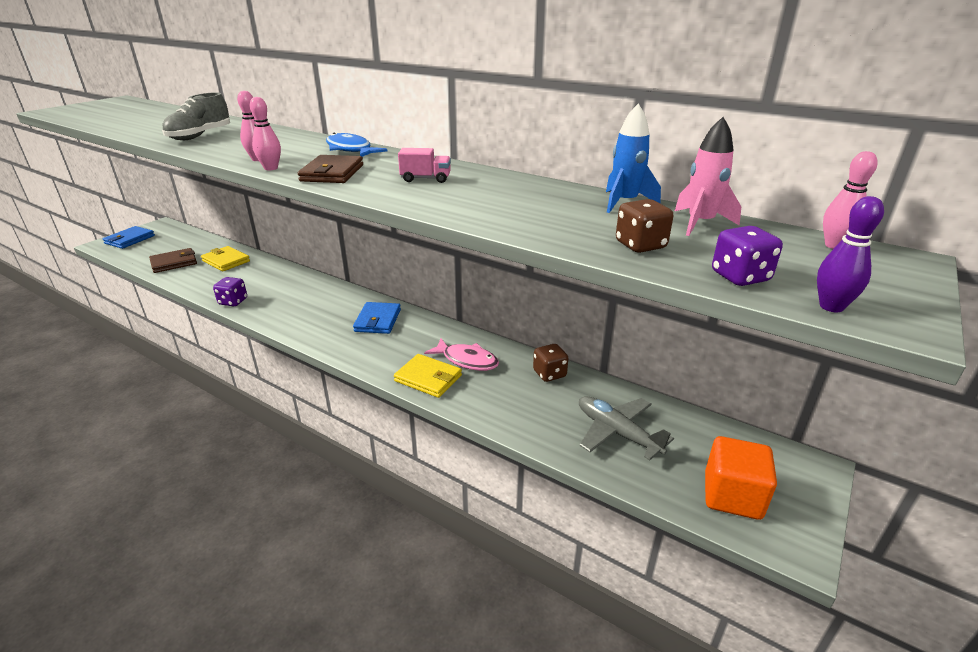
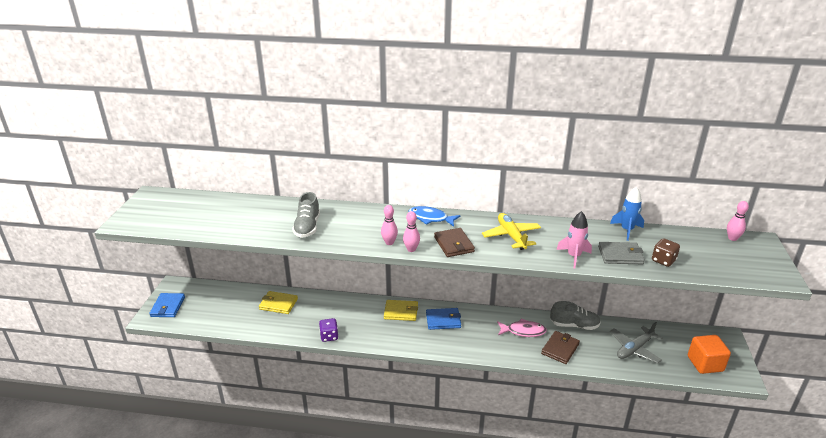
camera: 25 degrees left, 0 degrees up
(174, 263) = (238, 317): brown wallet -> brown wallet (560, 349)
(378, 320) = (443, 320): blue wallet -> blue wallet turned 75 degrees counterclockwise
(426, 179) = (511, 236): pink truck -> yellow plane
(428, 378) = (514, 350): yellow wallet -> yellow wallet (401, 312)
(549, 374) = (574, 325): brown dice -> grey shoe
(567, 225) = (620, 255): none -> grey wallet
(617, 432) = (634, 349): grey plane -> grey plane turned 60 degrees counterclockwise
(700, 223) = (671, 237): pink rocket -> pink rocket (574, 256)
(740, 277) = (716, 269): purple dice -> none
(831, 307) = (757, 277): purple bowling pin -> none

